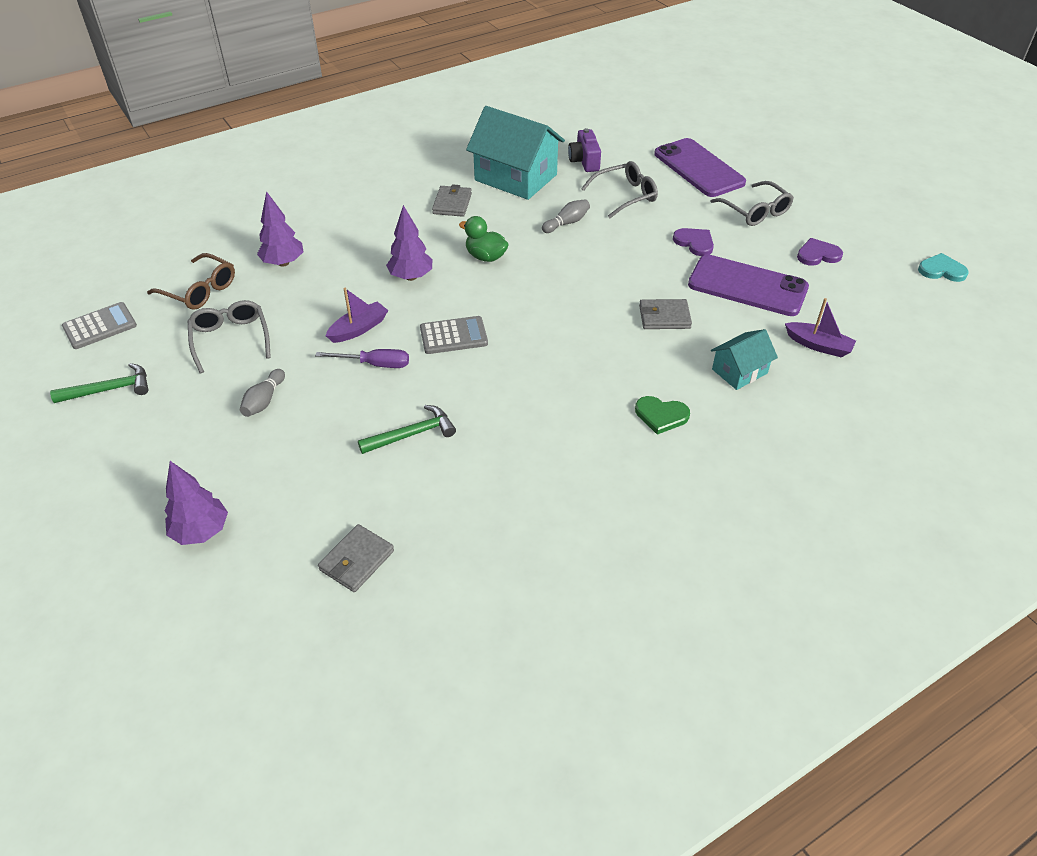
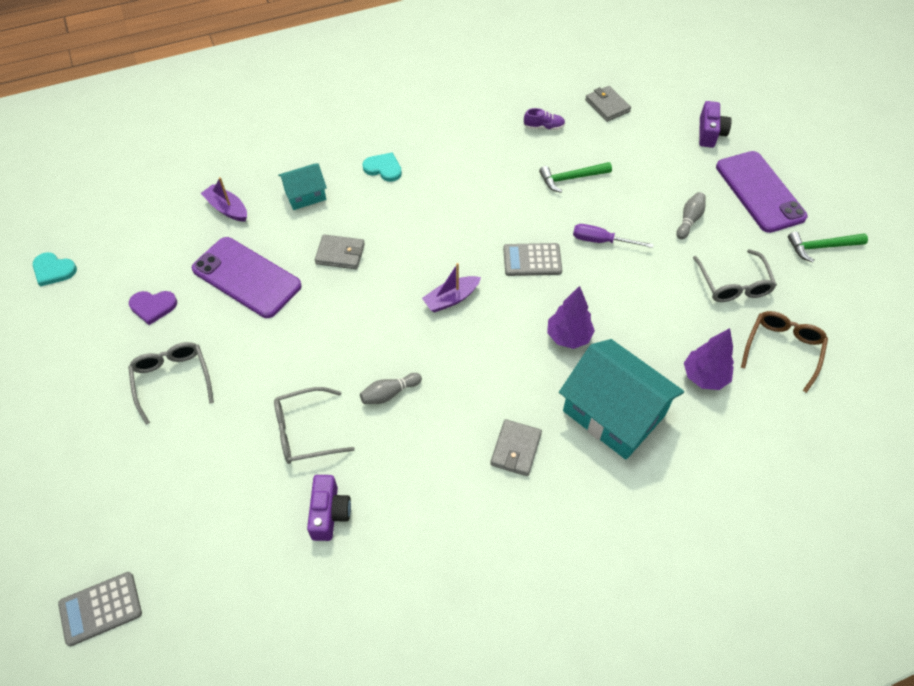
camera: 170 degrees left, 10 degrees up
(100, 326) = (863, 316): grey calculator -> grey calculator (100, 608)
(199, 290) = (782, 349): brown glasses -> brown glasses turned 75 degrees clockwise
(201, 531) = (710, 133): purple tree -> purple camera
(356, 560) = (607, 106): grey wallet -> grey wallet turned 75 degrees counterclockwise
(358, 329) = (618, 279): purple boat -> purple boat (451, 299)
(455, 507) = (544, 127): none -> purple shoe
(485, 257) = (489, 354): green duck -> none
(515, 177) = (429, 491): turquoise house -> turquoise house (613, 413)
(661, 415) = (383, 168): green heart -> turquoise heart
(694, 243) = (265, 341): purple heart -> none
(698, 168) = (191, 472): purple phone -> purple phone (760, 192)

